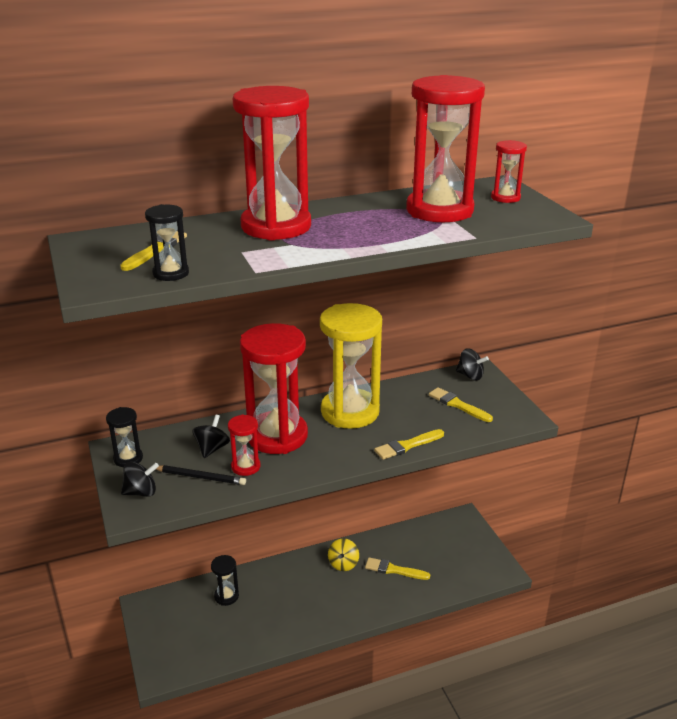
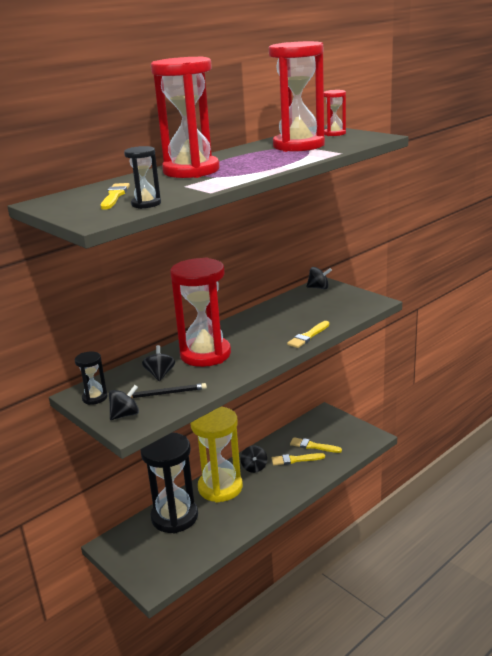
camera: 20 degrees left, 5 degrees down
(226, 596) = (174, 517): black hourglass -> black hourglass, size x2.21
(246, 467) = (197, 378): red hourglass -> none
(343, 564) = (254, 467): yellow spinning top -> black spinning top
(350, 412) = (249, 328): yellow hourglass -> yellow hourglass (220, 487)
(457, 405) = (324, 305): yellow brush -> yellow brush (313, 446)

